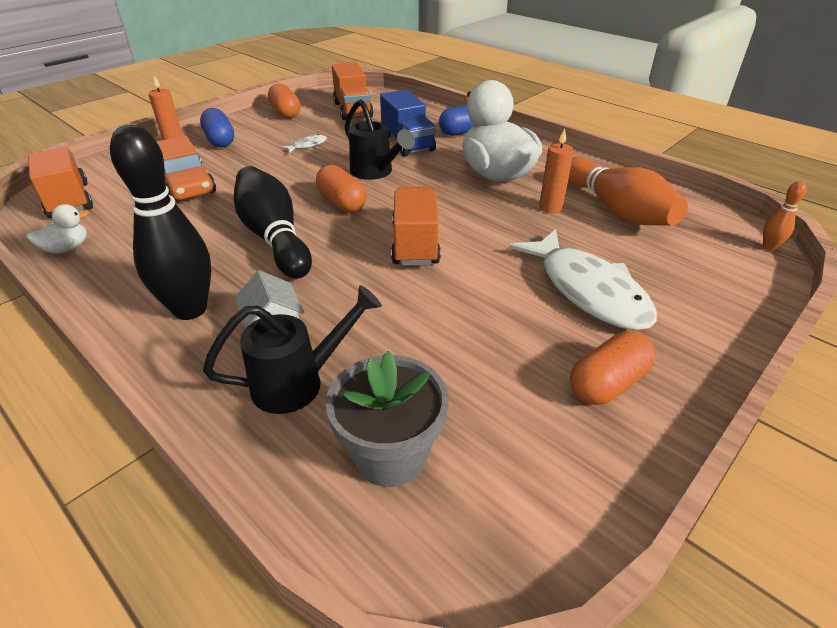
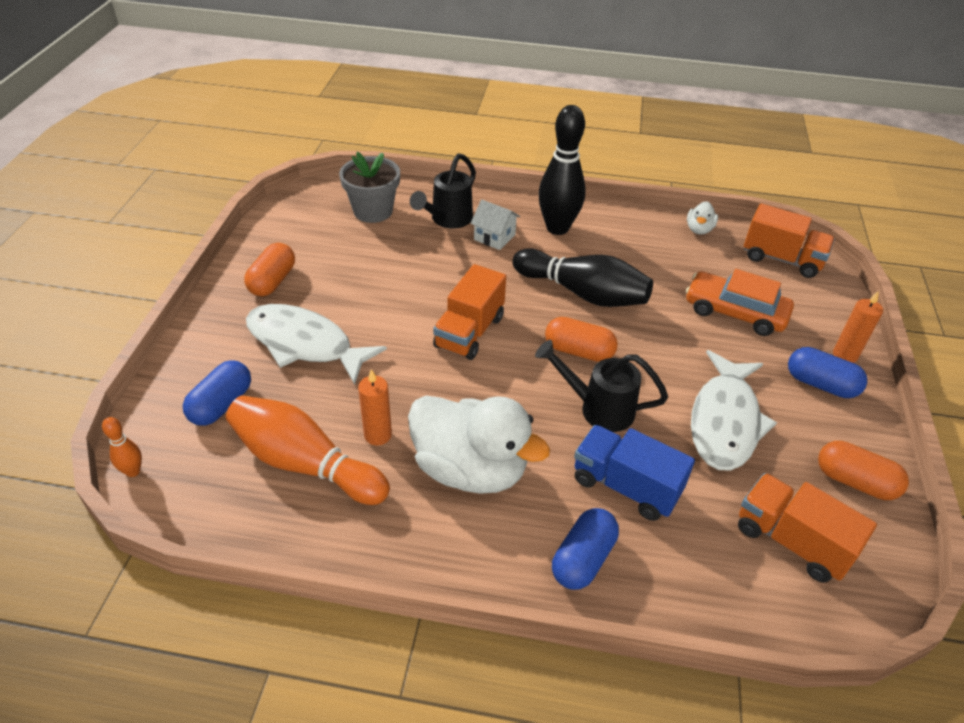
camera: 145 degrees right, 5 degrees up
(307, 145) = (724, 421): white fish -> white fish, size x2.47
(415, 244) = (469, 332): orange truck -> orange truck turned 60 degrees clockwise
(687, 268) = (221, 404): none -> blue capsule

